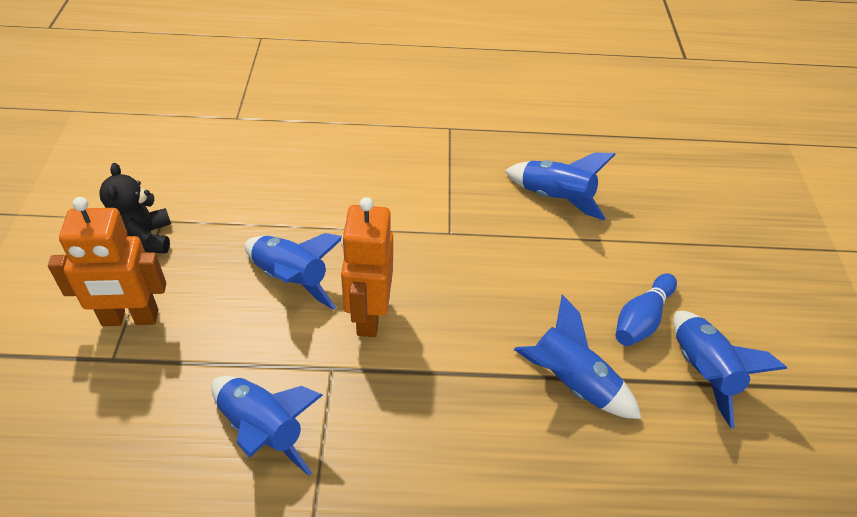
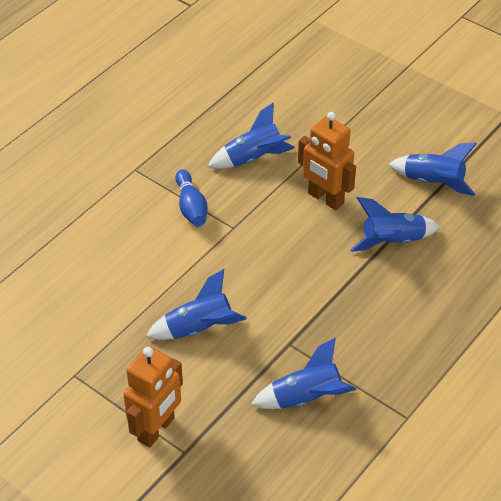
camera: 50 degrees left, 0 degrees up
(144, 238) = (84, 392): black teddy bear -> none
(368, 316) = (265, 305): orange robot -> orange robot (325, 199)
(641, 319) = (379, 183): blue bowling pin -> blue bowling pin (191, 207)

